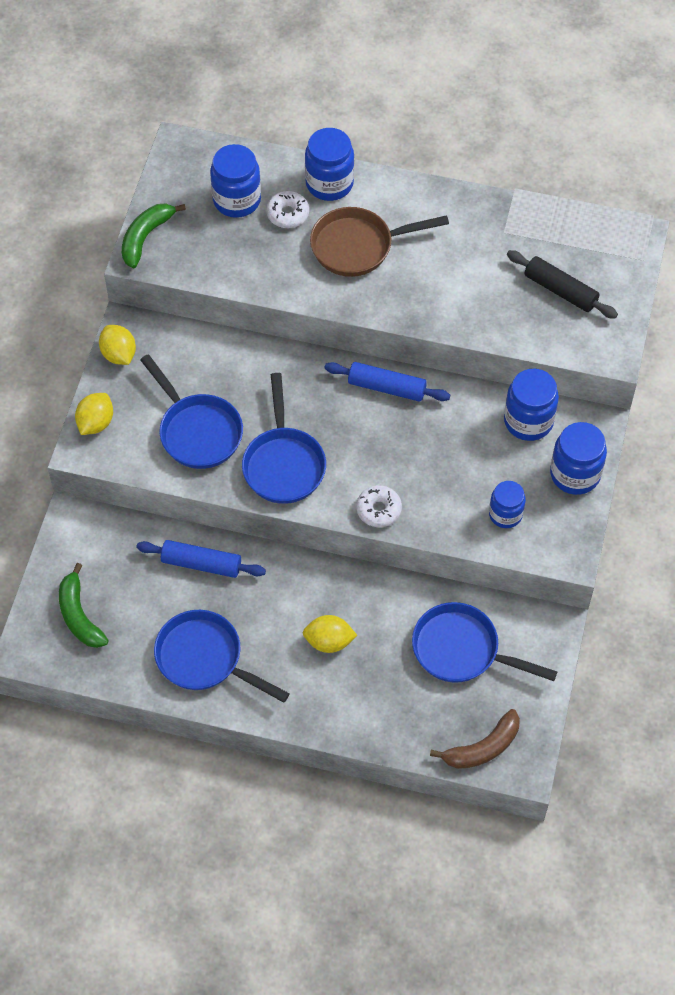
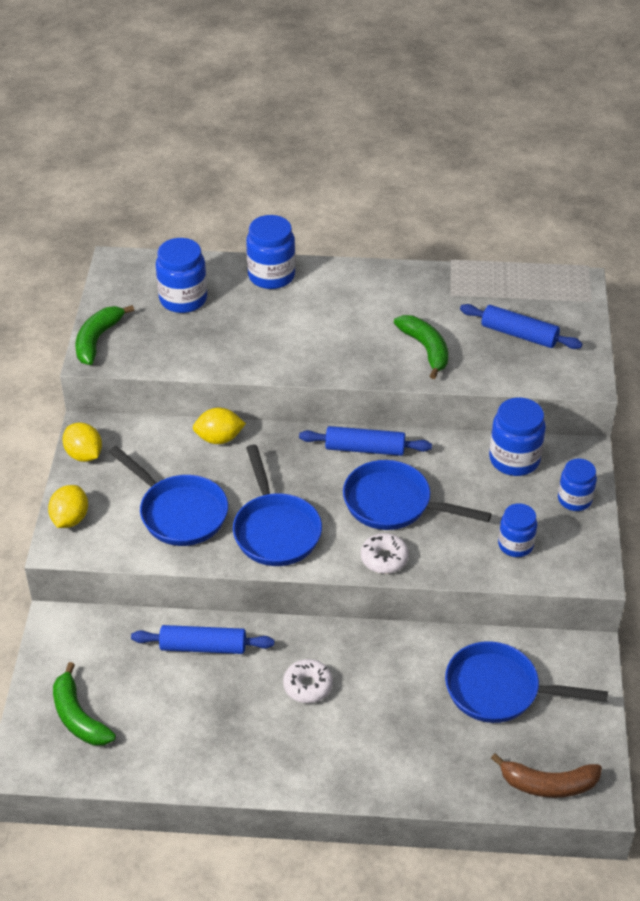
camera: 10 degrees left, 15 degrees down
(205, 659) = (225, 740): blue pan -> blue pan (394, 504)
(288, 214) = (236, 304): white donut -> white donut (308, 686)
(329, 641) = (356, 703): yellow lemon -> yellow lemon (219, 438)
(358, 246) = (312, 322): brown pan -> none
(463, 295) = (425, 349): none -> green banana
(482, 748) = (548, 784): brown banana -> brown banana turned 45 degrees clockwise
(560, 290) = (519, 334): black rolling pin -> blue rolling pin
(575, 474) = (574, 499): blue jar -> blue jar, size x0.66

